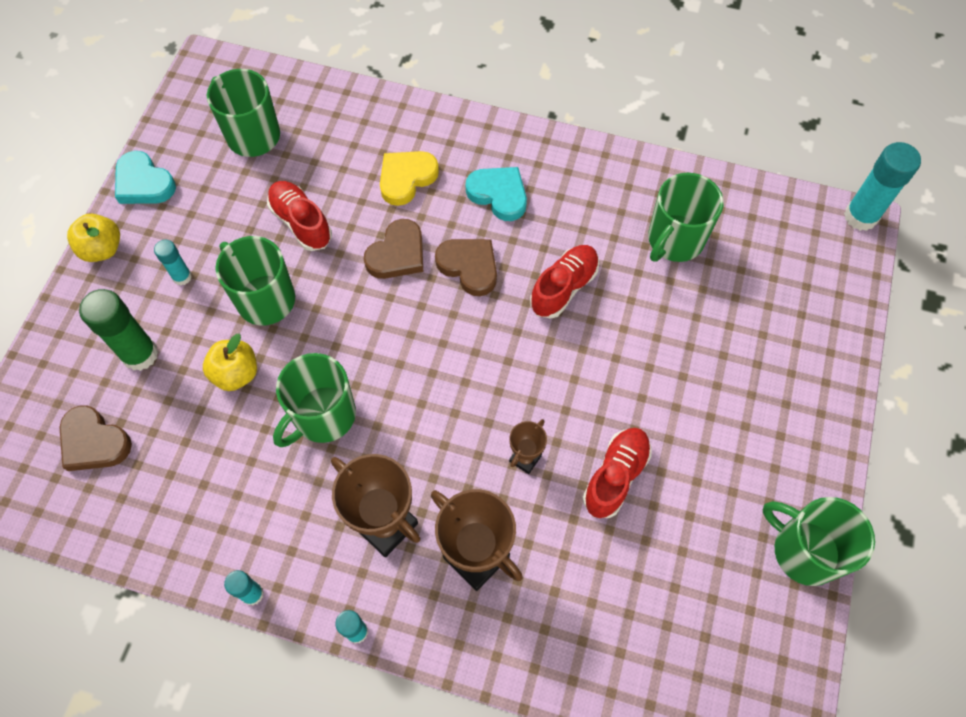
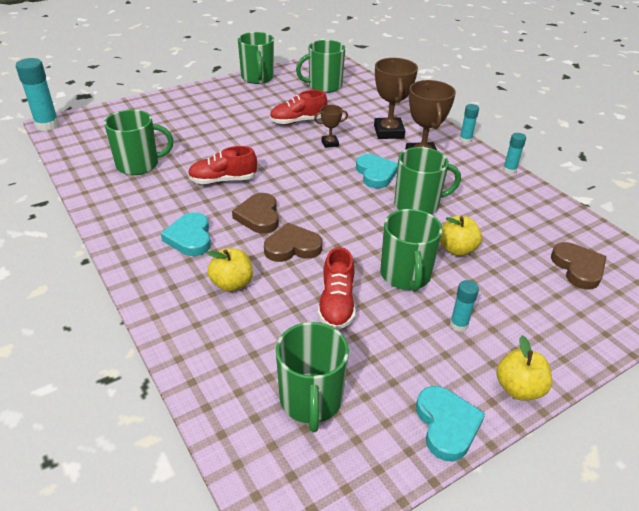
camera: 140 degrees left, 25 degrees down
(140, 354) = (521, 295): green glue stick -> none
(406, 178) = (232, 284): yellow heart -> yellow apple
(415, 438) = (375, 174): none -> turquoise heart
(688, 619) = (324, 86): none -> green mug

